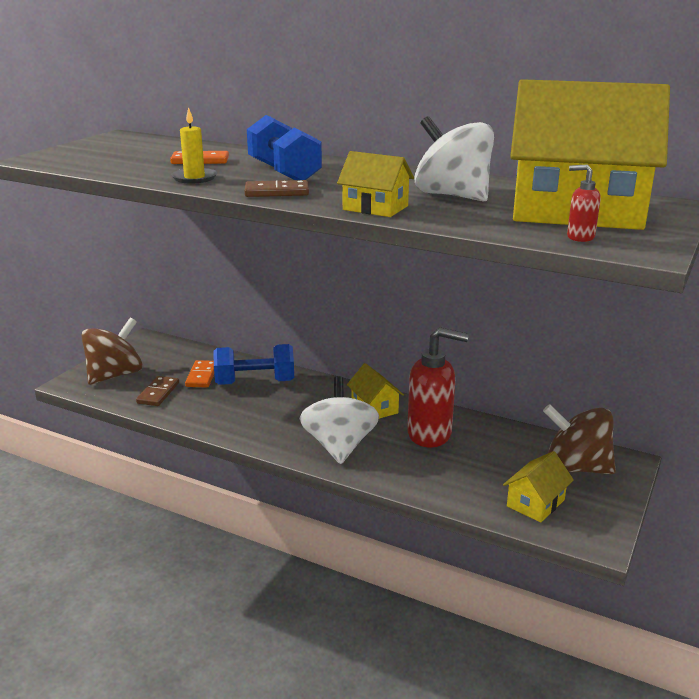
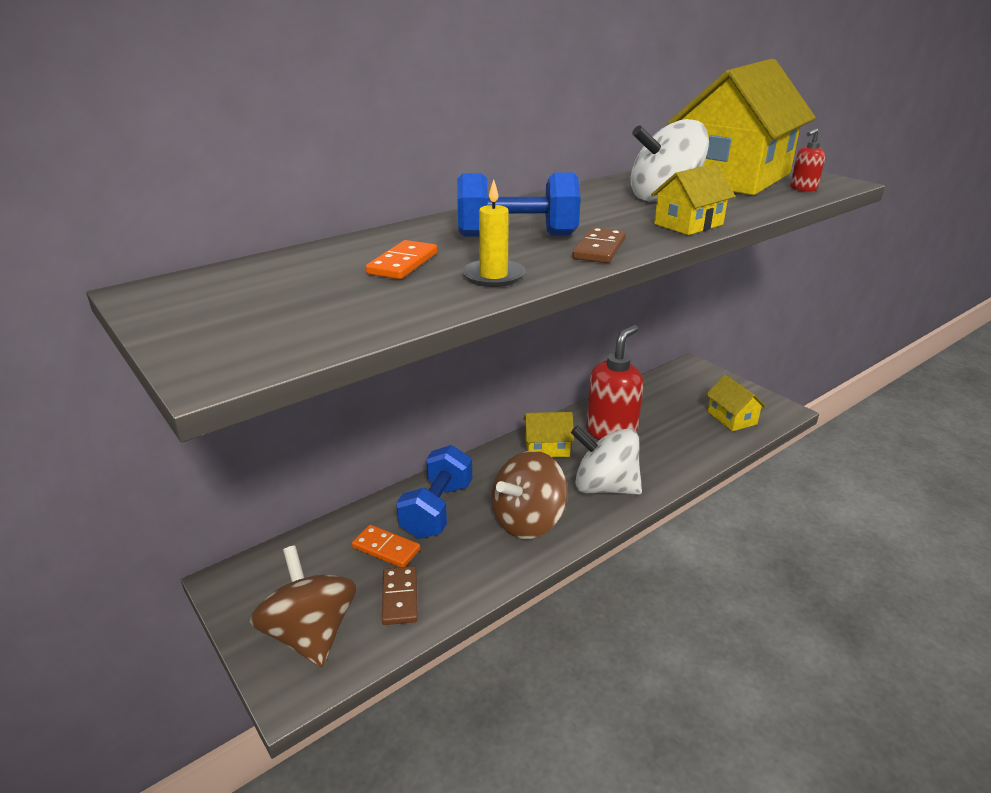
camera: 65 degrees left, 5 degrees up
(158, 393) = (400, 597): brown domino -> brown domino turned 45 degrees clockwise
(576, 467) = (691, 386): brown spinning top -> brown spinning top (528, 521)

